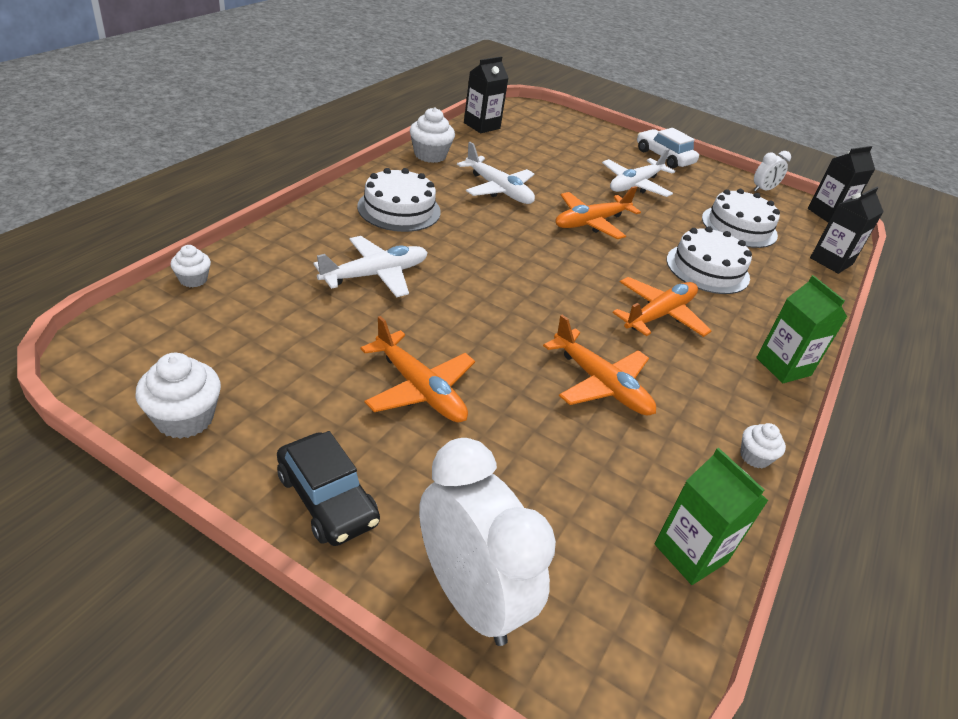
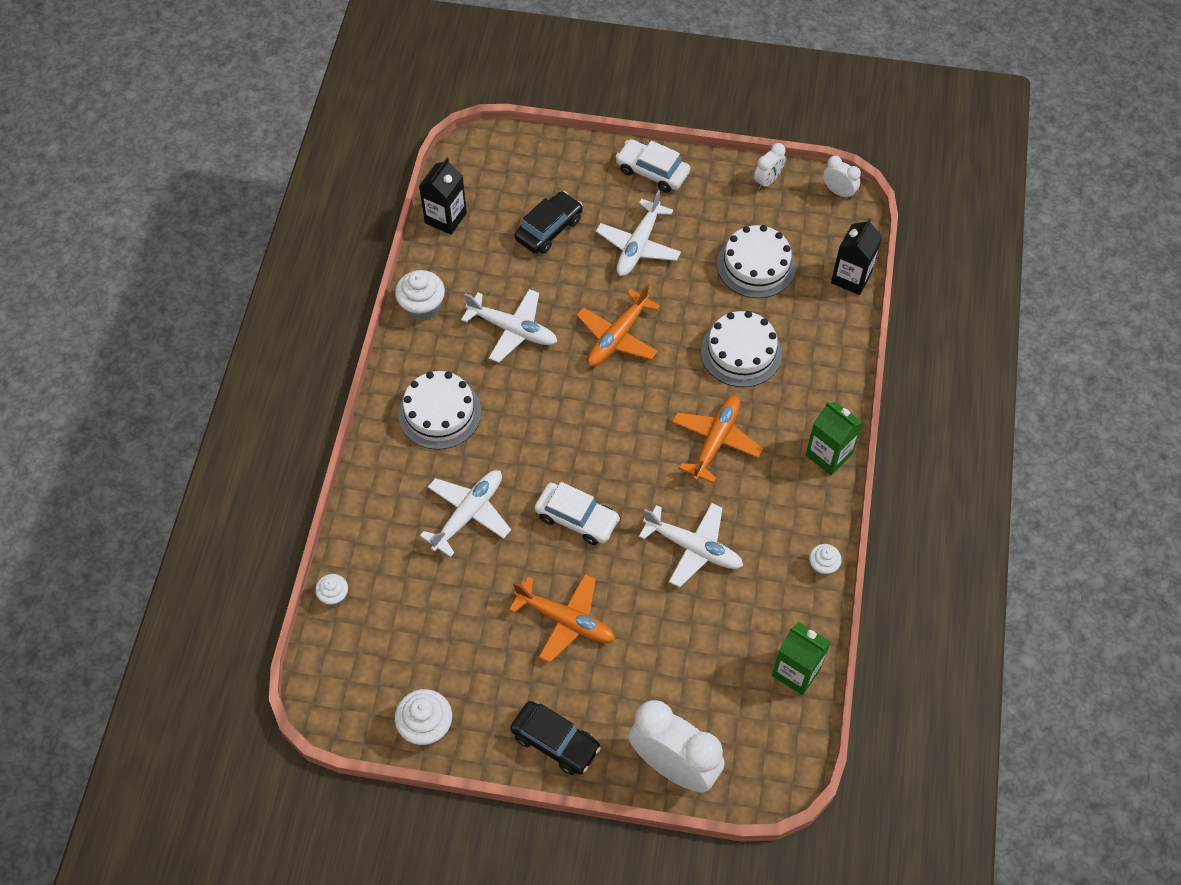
camera: 15 degrees left, 20 degrees up
(483, 316) = (577, 518): none -> white car
(562, 155) = (549, 229): none -> black car
(600, 383) = (693, 547): orange plane -> white plane
(827, 214) = (838, 192): black carton -> white clock

